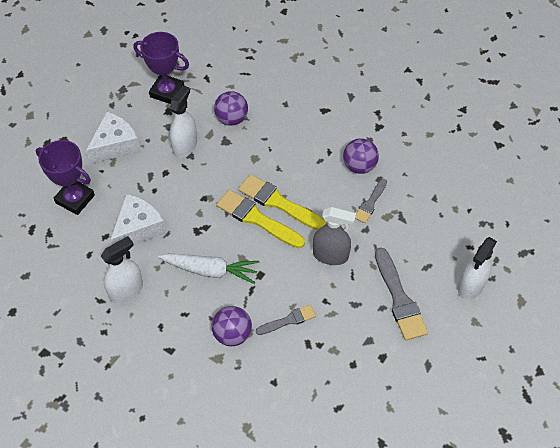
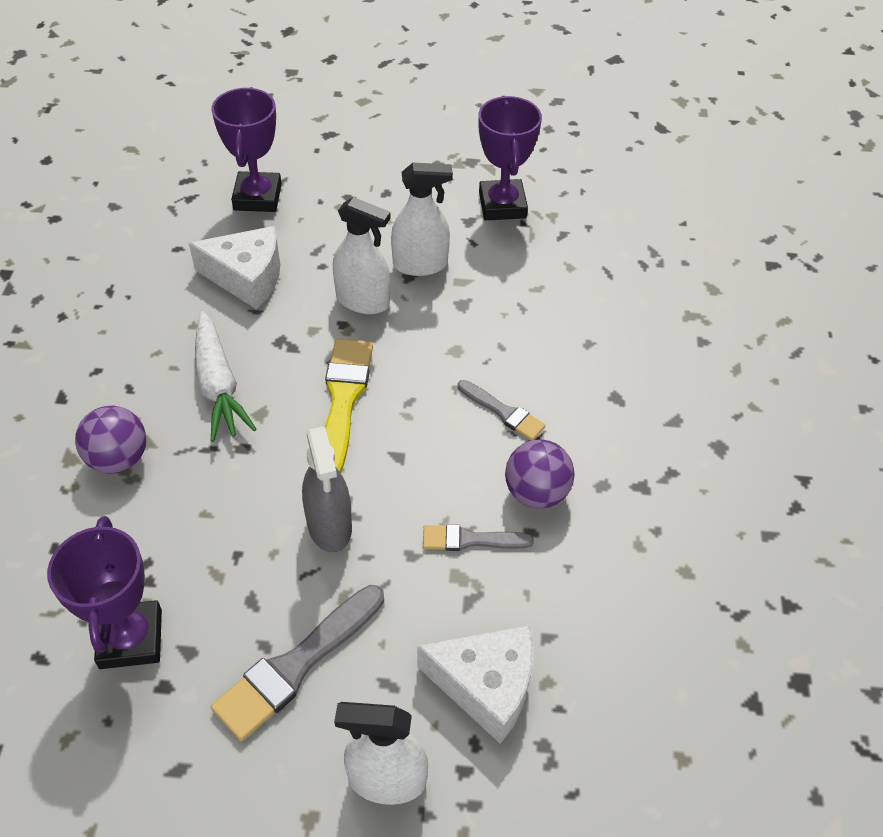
camera: 60 degrees right, 5 degrees down
(115, 145) = (371, 195): white cheese -> white cheese (486, 686)
(126, 290) = (138, 309): white spray bottle -> white spray bottle (363, 301)
(231, 119) = (508, 293): purple ball -> none
(278, 202) = (390, 414): yellow brush -> none
(288, 320) = (176, 519): grey brush -> grey brush (503, 412)
(349, 363) = (131, 639): none -> purple trophy

